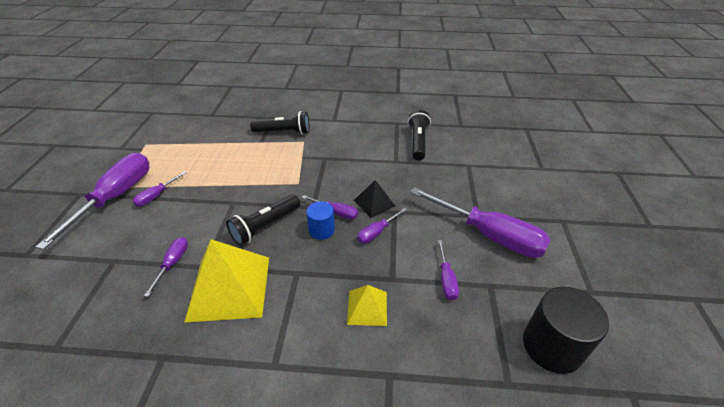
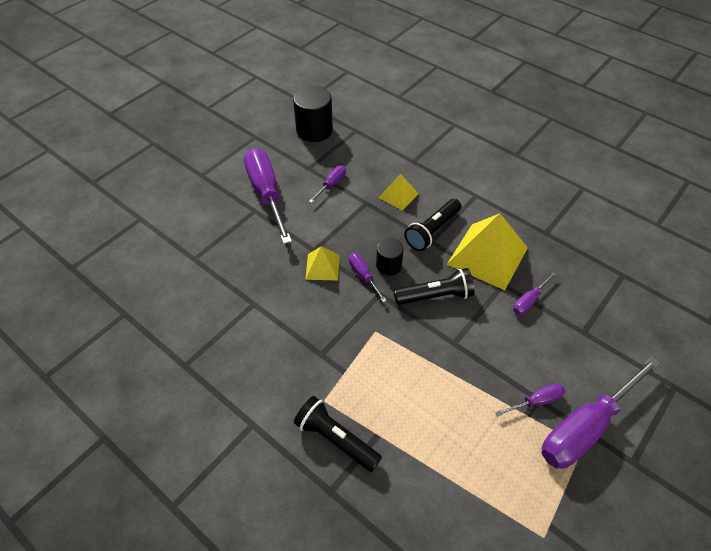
camera: 145 degrees left, 10 degrees up
(321, 230) = (388, 265): blue cylinder -> black cylinder
(374, 203) = (322, 267): black pyramid -> yellow pyramid
(377, 232) = (345, 239): purple screwdriver -> none
(418, 142) = (201, 316): black flashlight -> black flashlight (432, 231)

